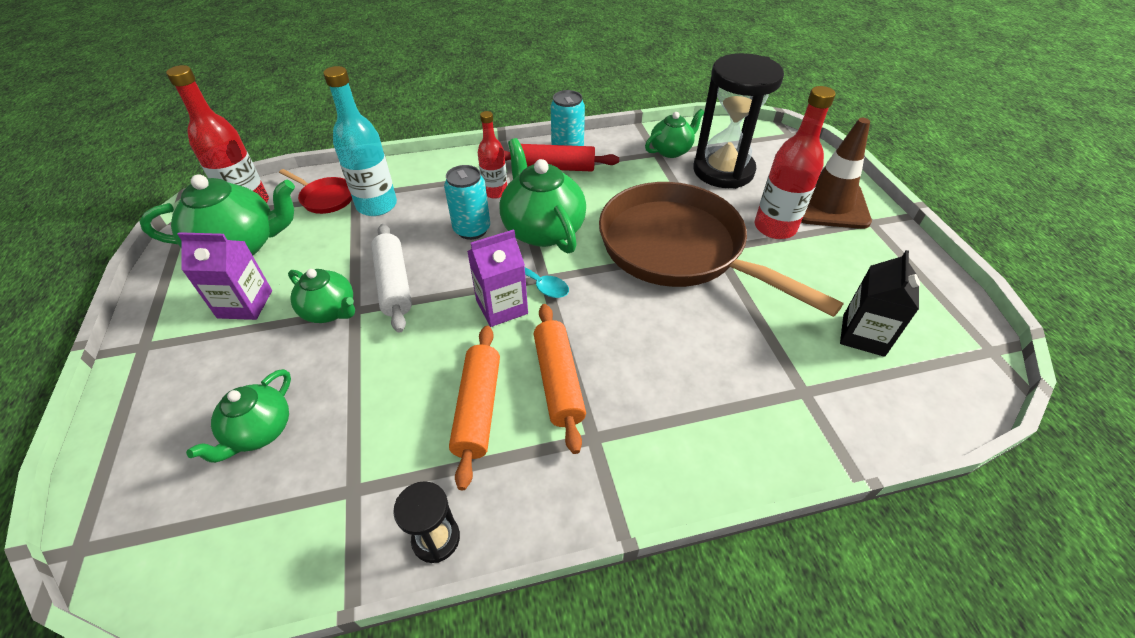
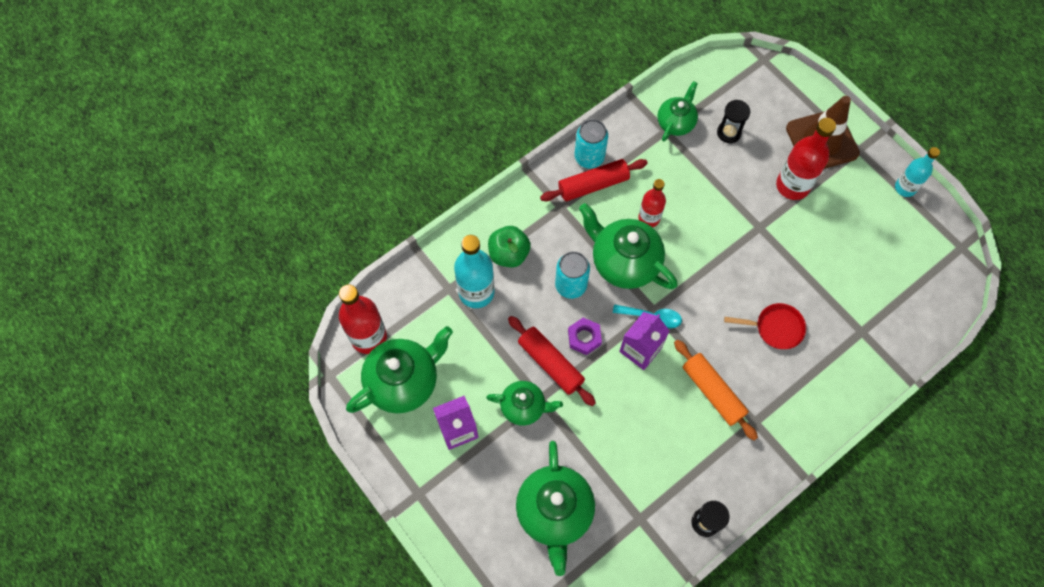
camera: 25 degrees left, 20 degrees up
(259, 431) = (554, 512): green teapot -> green teapot, size x1.67
(325, 198) = (427, 303): red pan -> red pan (775, 328)
(393, 284) = (550, 363): white rolling pin -> red rolling pin
(433, 189) = (509, 254): none -> green apple
(449, 275) = (584, 337): none -> purple nut
(478, 409) = (676, 434): orange rolling pin -> none
(495, 192) = (561, 236): red bottle -> red bottle (649, 218)
(679, 249) = (734, 239): brown pan -> none
(723, 171) = (729, 132): black hourglass -> black hourglass, size x0.45
(863, 335) = (883, 268): black carton -> none
(922, 269) = (905, 188): none -> turquoise bottle

